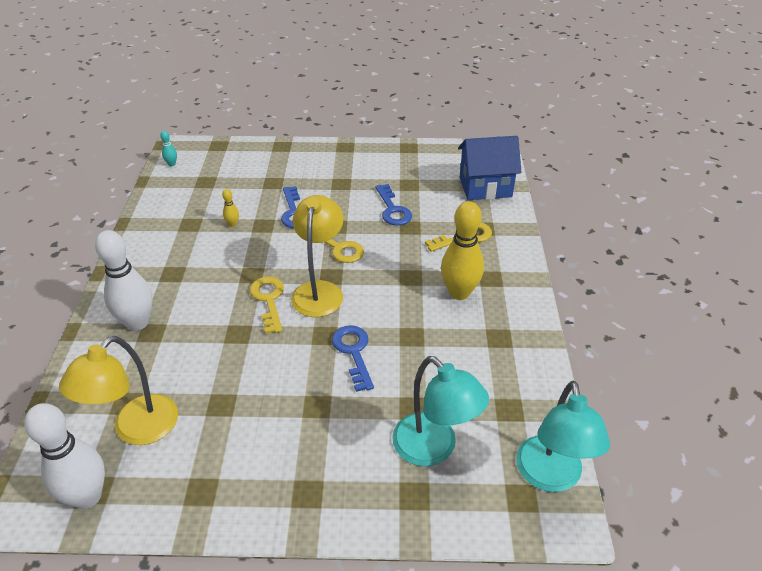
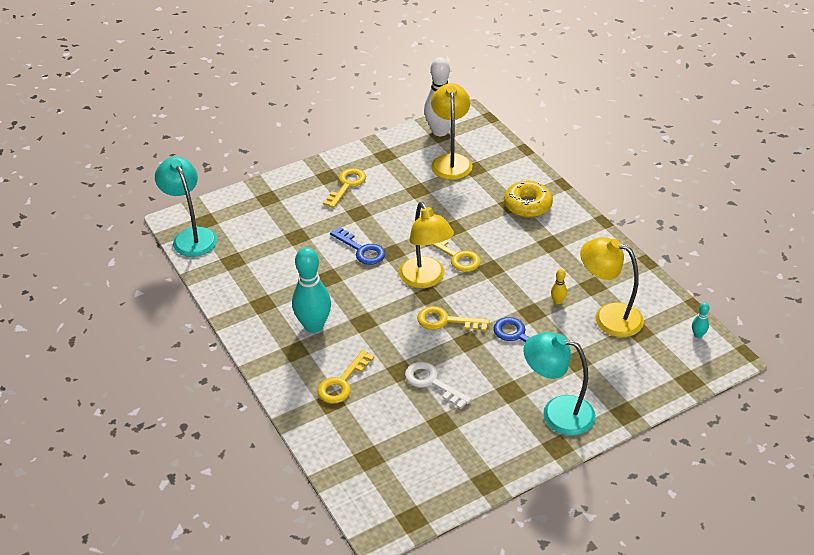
camera: 150 degrees right, 0 degrees up
(137, 323) = (527, 205): white bowling pin -> yellow donut
(212, 198) = (608, 317): none -> yellow lamp
(295, 460) = (347, 185): none -> yellow key
(393, 210) = (432, 382): blue key -> white key
(434, 449) = (269, 221): turquoise lamp -> turquoise lamp (557, 413)
(459, 292) = (314, 326): yellow bowling pin -> turquoise bowling pin
(485, 187) = (359, 458): blue house -> none

